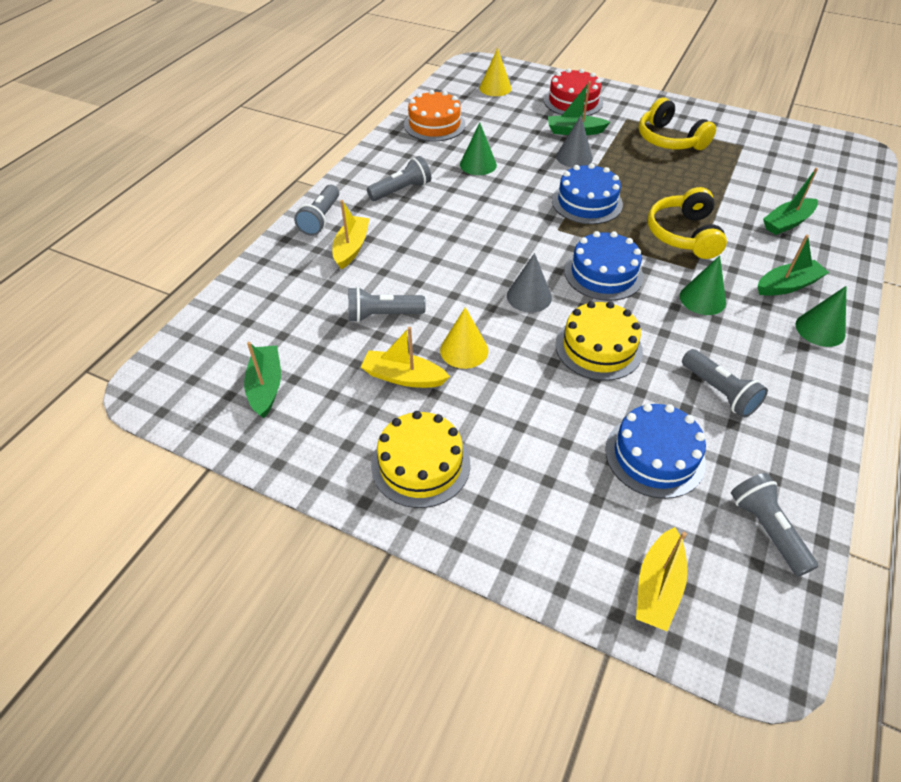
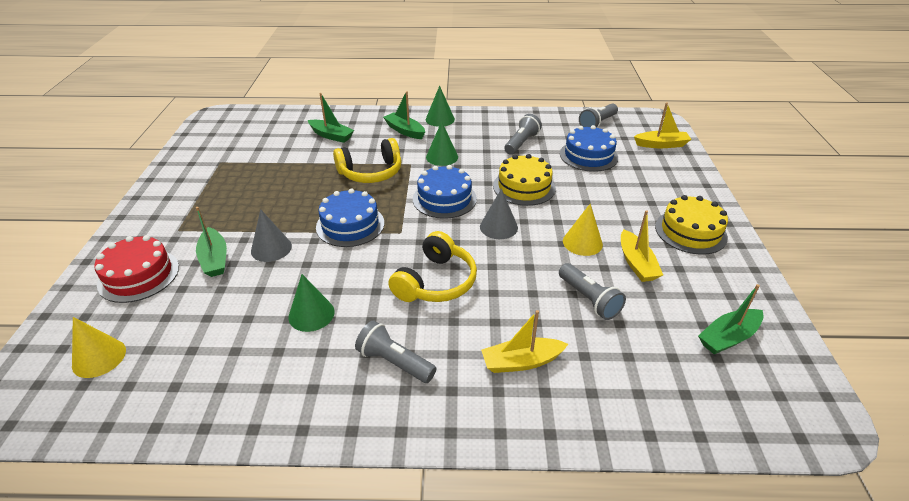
camera: 115 degrees left, 10 degrees down
(321, 219) = (492, 416): grey flashlight -> none
(434, 124) = (222, 389): orange cake -> none
(669, 140) = (219, 198): yellow headphones -> yellow headphones (436, 282)

